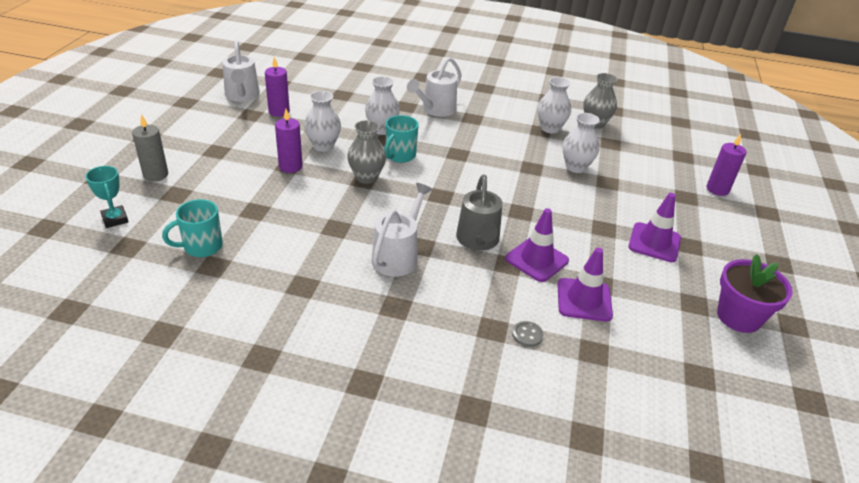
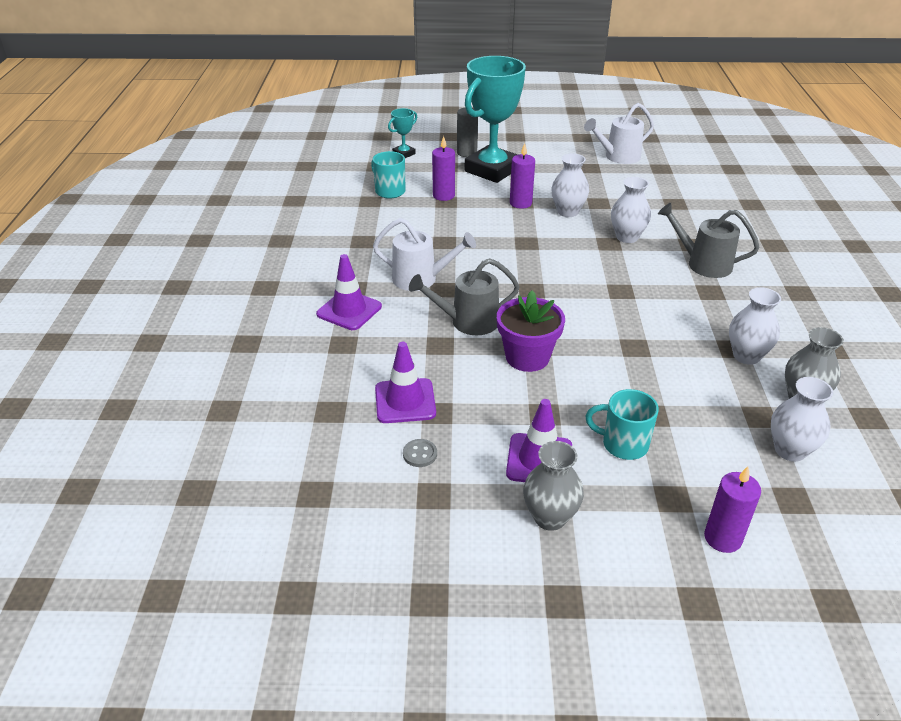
camera: 80 degrees right, 0 degrees up
(209, 167) = (492, 170): none -> turquoise trophy
(279, 111) = (607, 179): purple candle -> purple candle (443, 195)
(366, 177) = (532, 243): grey vase -> grey vase (550, 517)
(399, 156) = (585, 255): turquoise mug -> turquoise mug (623, 444)
(435, 110) = (702, 264): white watering can -> grey watering can
(527, 335) = (340, 365): grey button -> grey button (420, 454)
(536, 260) = (456, 363): purple traffic cone -> purple traffic cone (349, 310)
(576, 167) = (666, 384): white vase -> white vase (790, 450)
(738, 317) = (424, 538): purple flower pot -> purple flower pot (527, 357)

